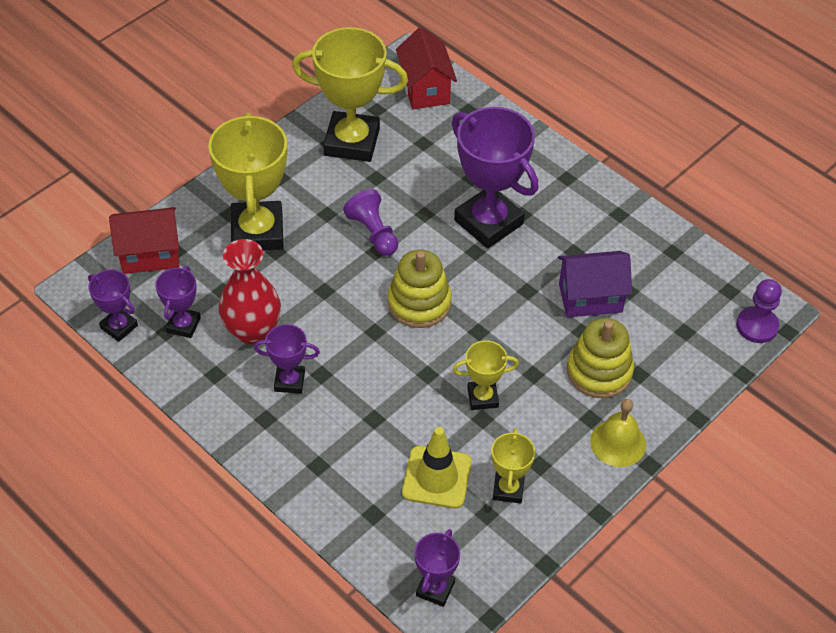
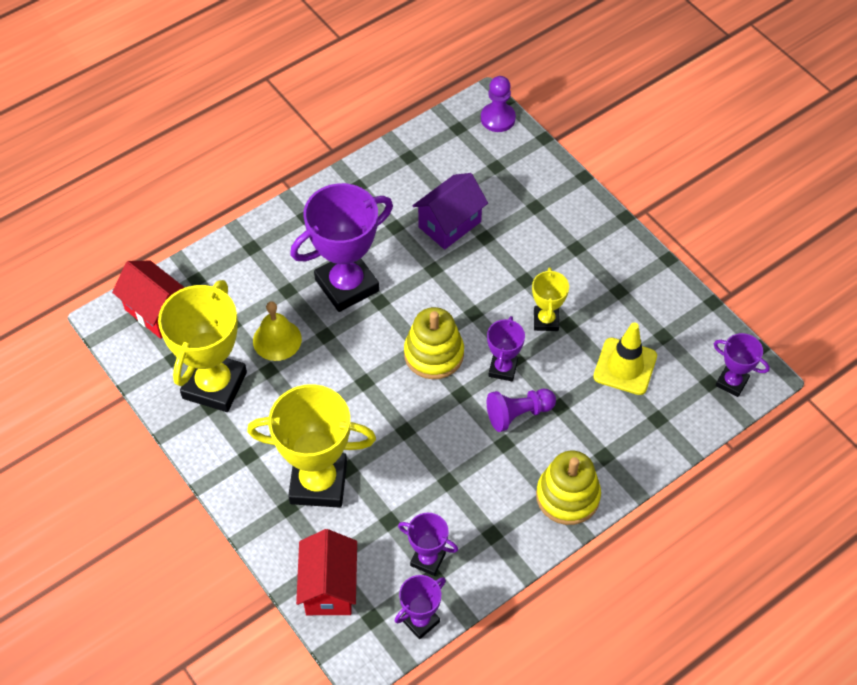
camera: 80 degrees left, 5 degrees up
(252, 330) = (444, 497): red vase -> none
(289, 381) = (509, 470): purple trophy -> purple trophy (503, 368)
(373, 233) = (341, 381): purple pawn -> purple pawn (518, 414)
(425, 89) = (157, 311): red house -> red house turned 45 degrees clockwise
(508, 489) = (641, 317): yellow trophy -> none
(590, 298) = (449, 224): purple house -> purple house turned 45 degrees clockwise
(599, 371) = (529, 233): yellow stacking toy -> yellow stacking toy (567, 496)
(618, 443) = (602, 233): yellow bell -> yellow bell (277, 340)

